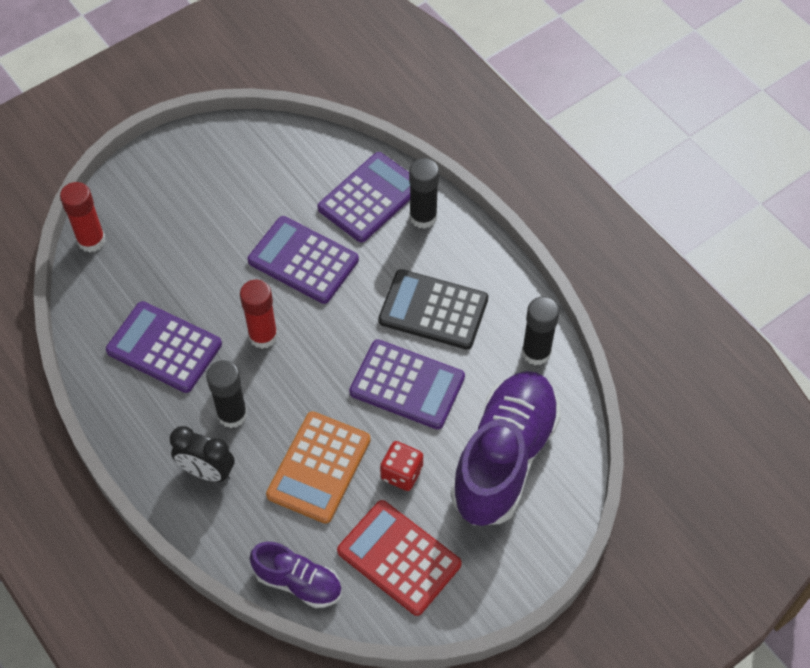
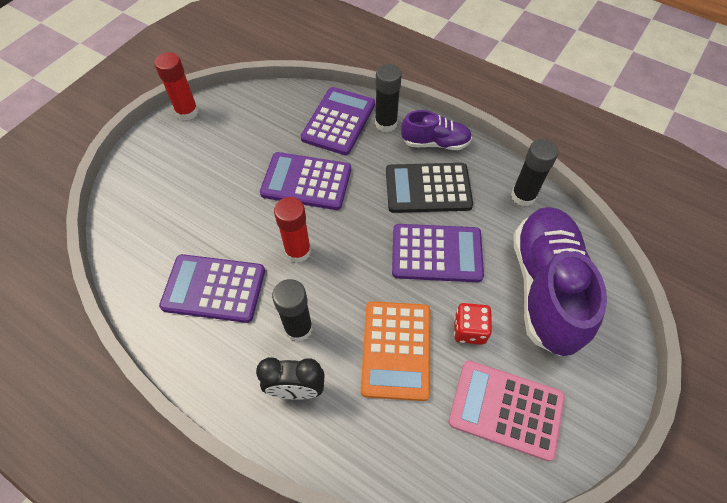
camera: 20 degrees left, 0 degrees up
(91, 240) = (116, 218): red glue stick -> red glue stick (187, 112)
(298, 582) = (427, 469): purple shoe -> purple shoe (435, 143)
(399, 558) = (506, 409): red calculator -> pink calculator

